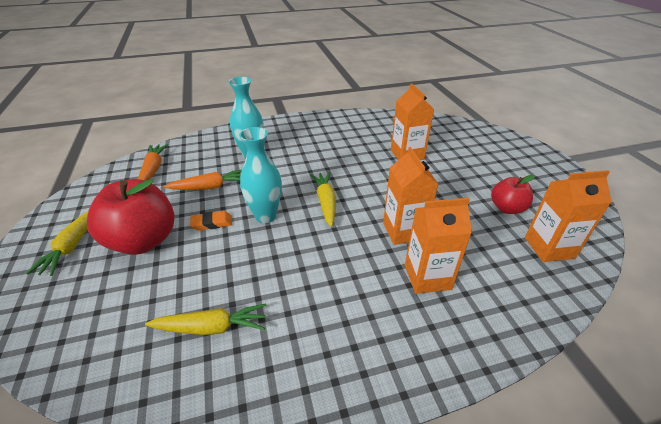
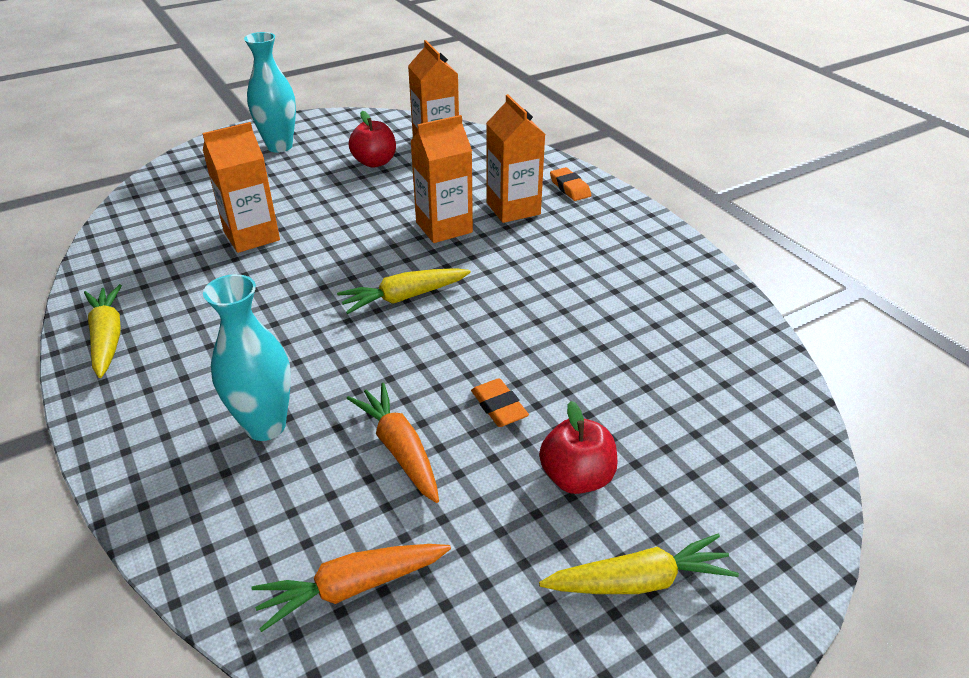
camera: 105 degrees left, 0 degrees up
(143, 241) = (576, 477): red apple -> red apple, size x0.56
(211, 327) = (669, 340): yellow carrot -> yellow carrot (107, 337)
(265, 216) = (458, 351): turquoise vase -> turquoise vase (279, 146)
(465, 332) = (570, 188): none -> orange eraser

